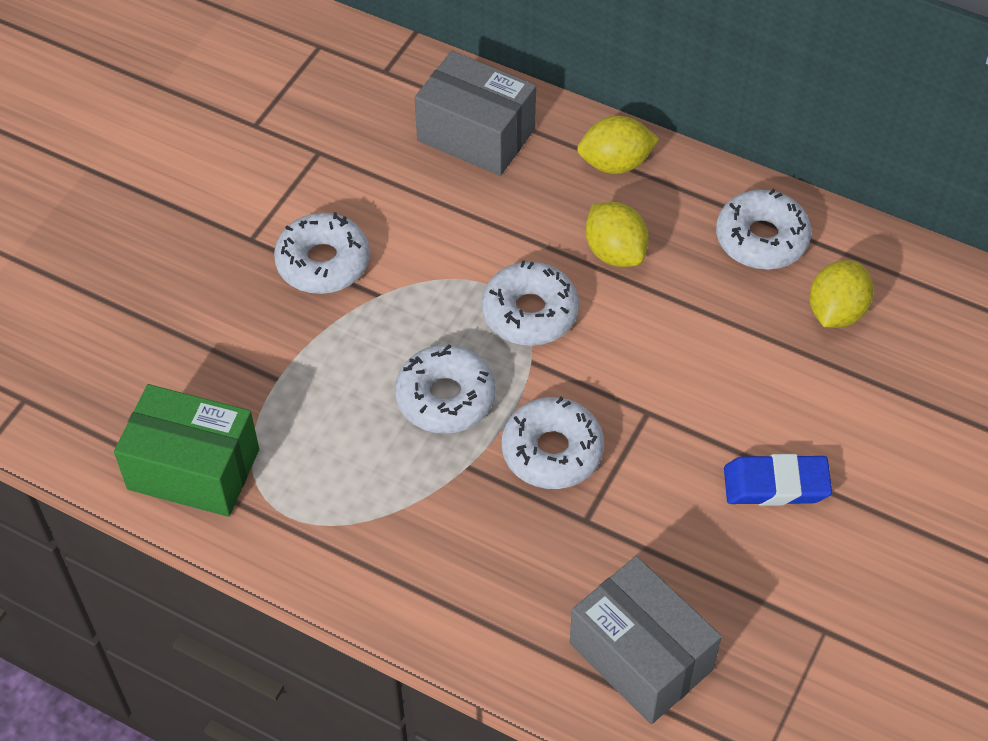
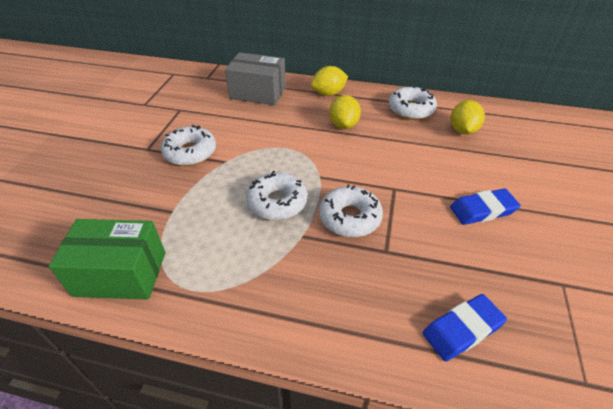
camera: 15 degrees left, 10 degrees down
(530, 313) = (310, 155): white donut -> none
(615, 252) = (343, 125): yellow lemon -> yellow lemon turned 45 degrees clockwise
(641, 656) = (462, 329): grey box -> blue eraser

